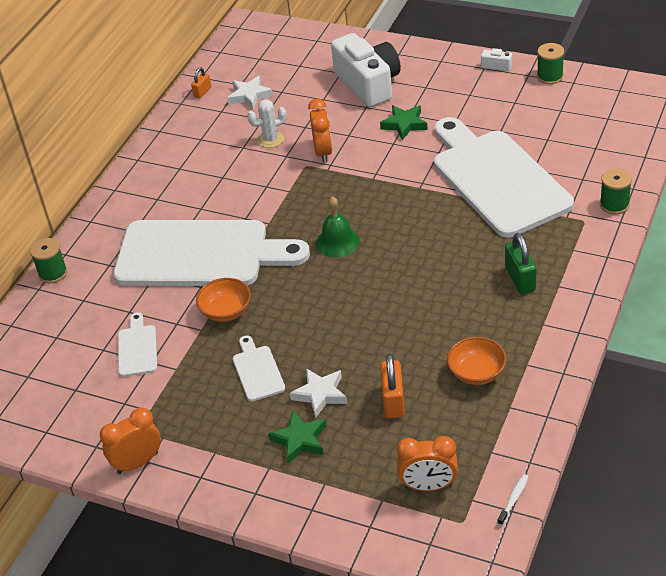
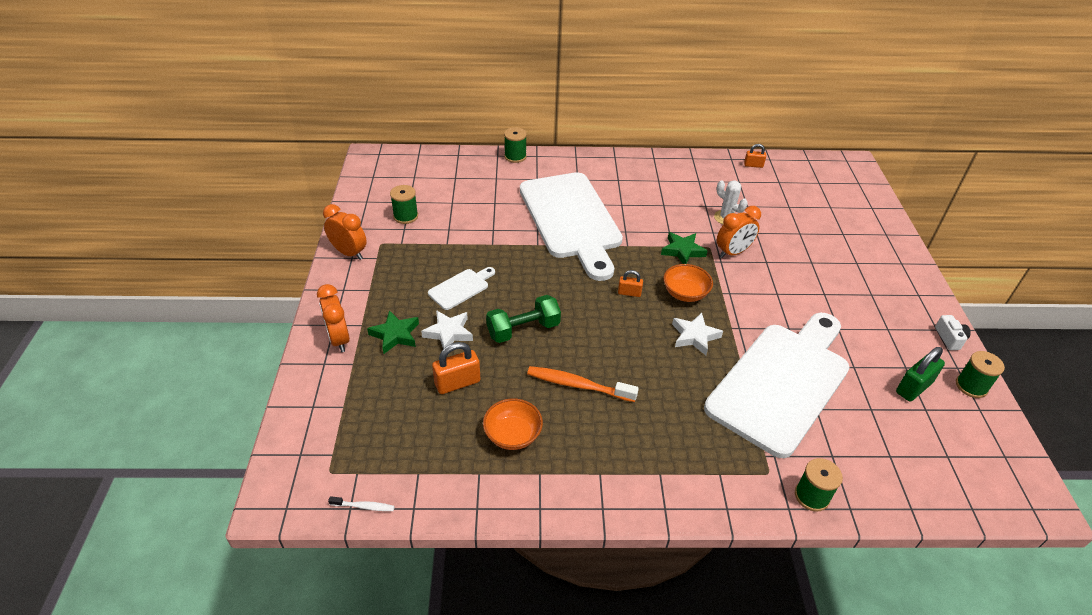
camera: 60 degrees right, 0 degrees up
(102, 398) = (406, 216): none -> green spool
(137, 348) = (460, 218): white cutting board -> none
(226, 311) = (517, 251): orange bowl -> orange bowl (685, 293)
(249, 96) = (769, 191): white star -> white star (694, 336)
(337, 242) = (629, 293): green bell -> orange padlock
(346, 334) = (523, 329): none -> green dumbbell
(368, 84) = (843, 255): white camera -> none
(404, 124) = (808, 294): green star -> green star (682, 251)
(428, 486) = (366, 435): orange clock -> orange clock (339, 339)
(438, 312) = (578, 385): none -> orange toothbrush
(520, 279) = (653, 438): green padlock -> green padlock (913, 387)

